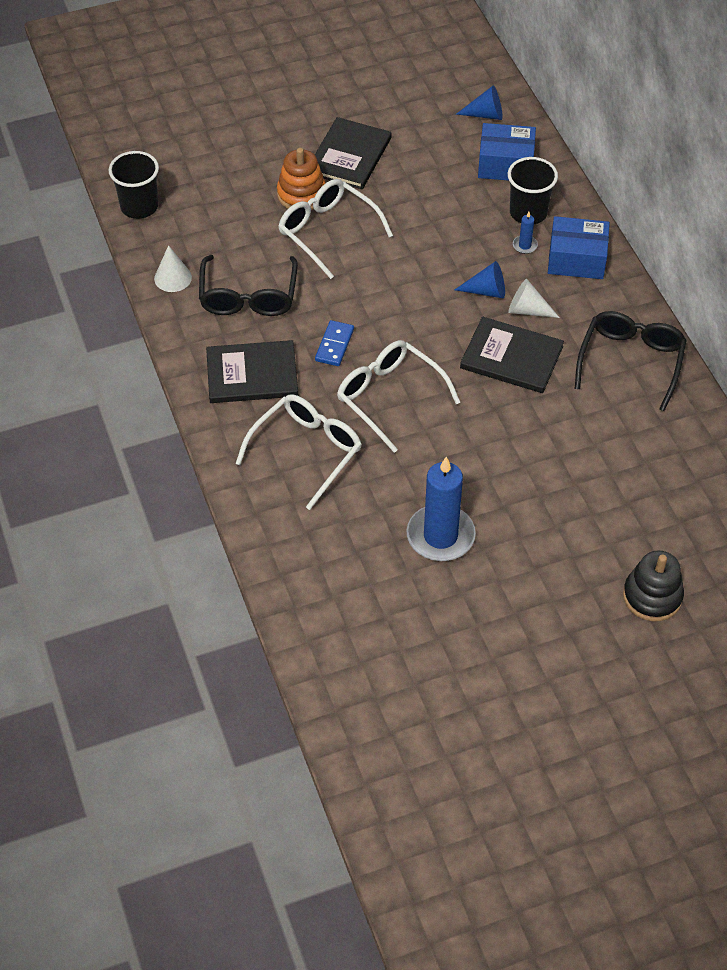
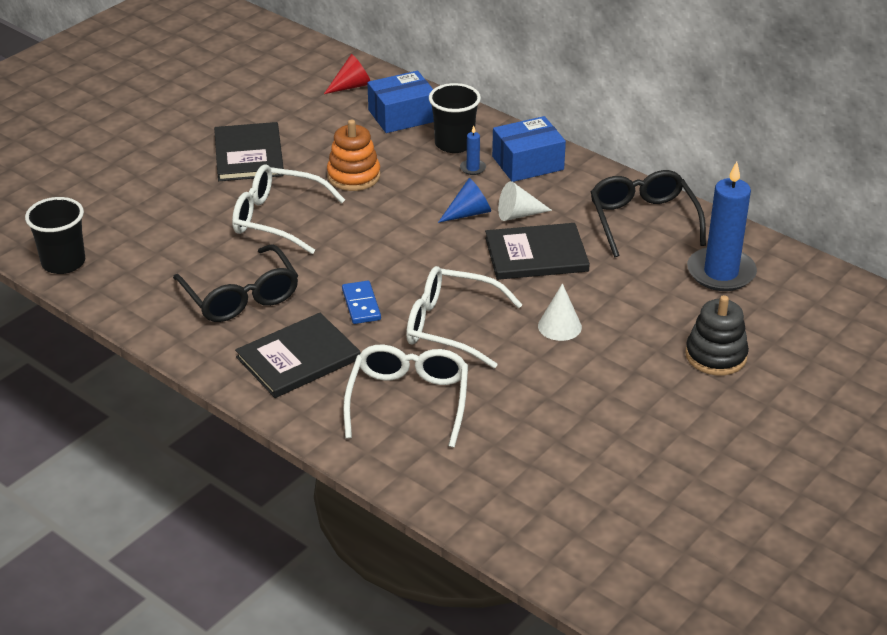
camera: 30 degrees left, 15 degrees down
(173, 278) = (148, 308): white cone -> white cone (559, 326)
(301, 194) = (226, 199): orange stacking toy -> orange stacking toy (353, 176)
(440, 536) = (597, 418): blue candle -> blue candle (721, 272)
(485, 114) = (351, 86): blue cone -> red cone
(652, 596) = (825, 388): black stacking toy -> black stacking toy (716, 356)

